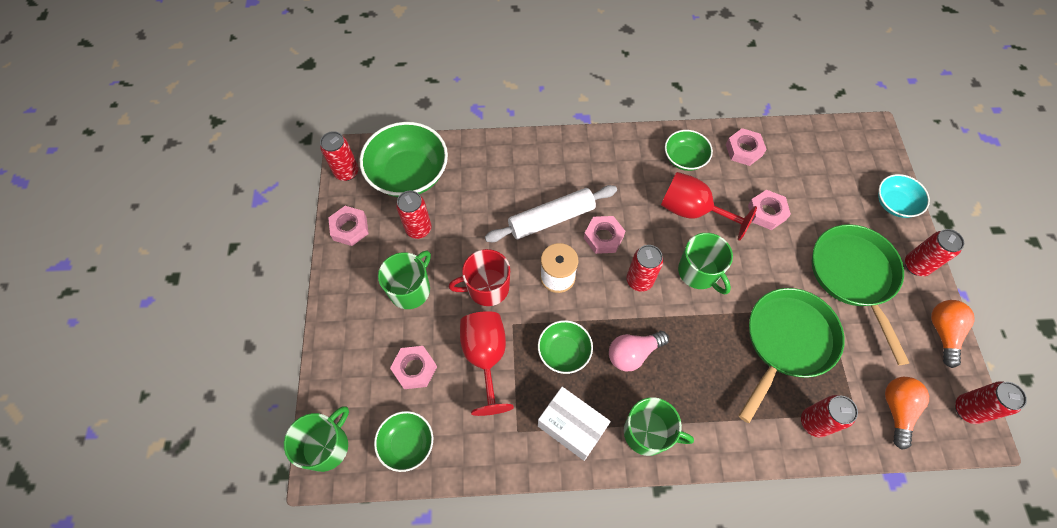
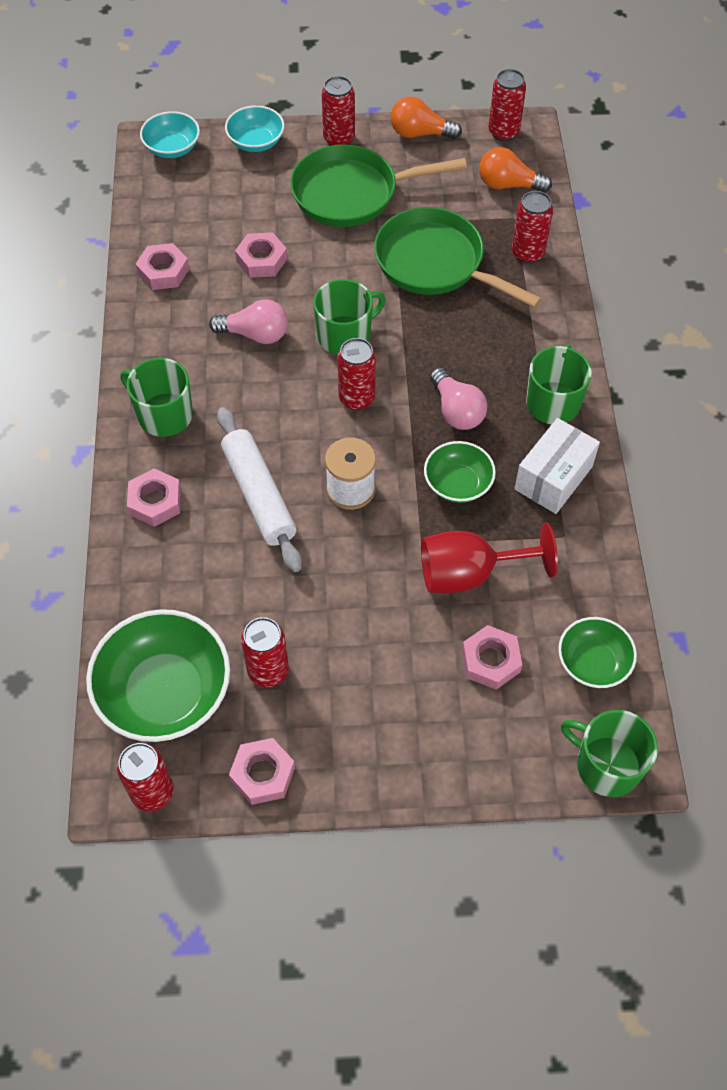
camera: 90 degrees left, 5 degrees down
(410, 289) = (370, 675): green mug -> green mug (164, 415)
(487, 288) = (367, 574): red mug -> none
(603, 237) = (291, 434): pink nut -> pink nut (155, 501)
(684, 158) = (170, 336): green bowl -> none
(692, 211) = (255, 334): red goblet -> pink light bulb
(871, 147) = (172, 148): none -> turquoise bowl

